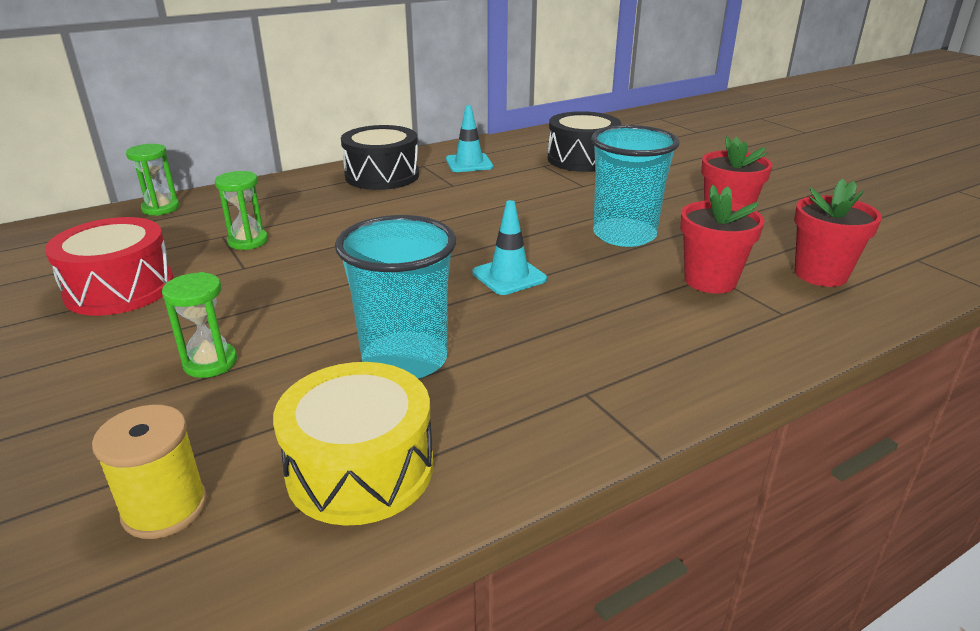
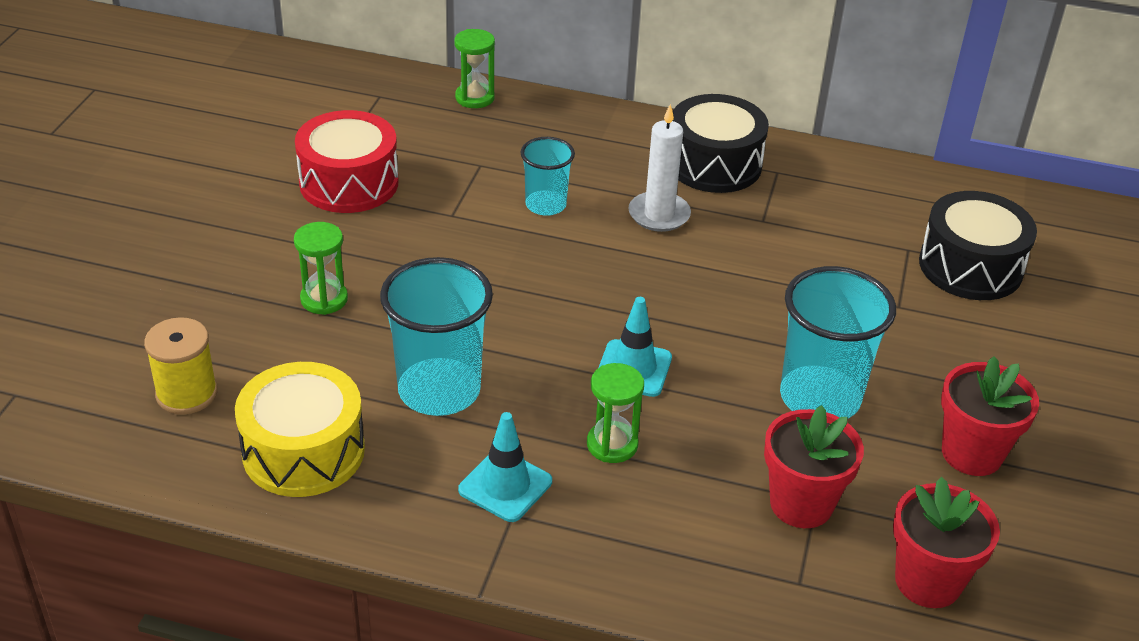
camera: 45 degrees right, 10 degrees up
(248, 241) = (490, 185): green hourglass -> green hourglass (612, 444)
(307, 233) = (545, 205): none -> turquoise cup
(390, 207) = (659, 215): none -> white candle
(469, 163) = (830, 197): turquoise traffic cone -> turquoise traffic cone (505, 486)

